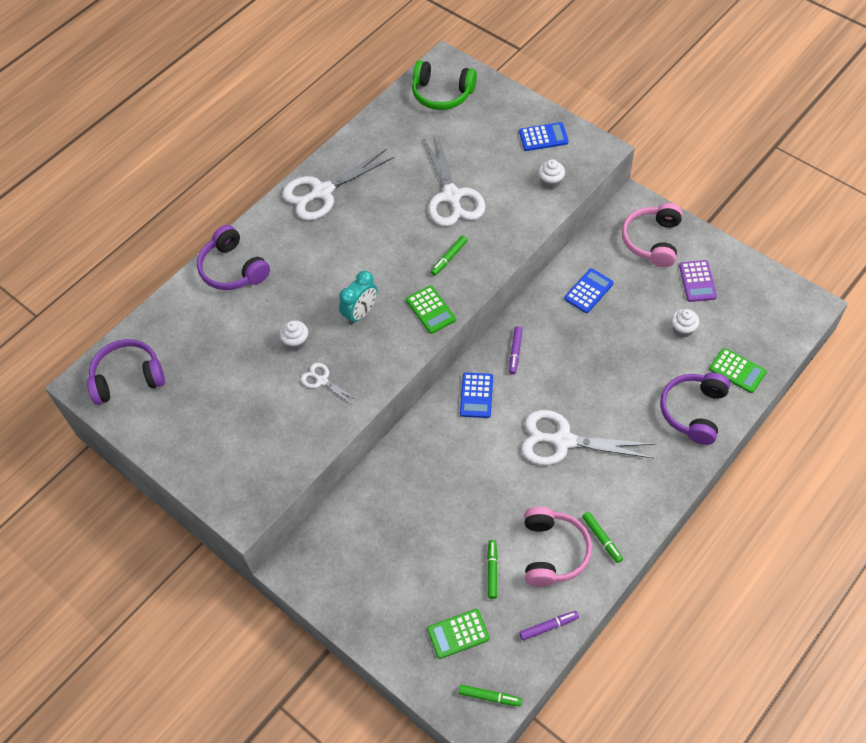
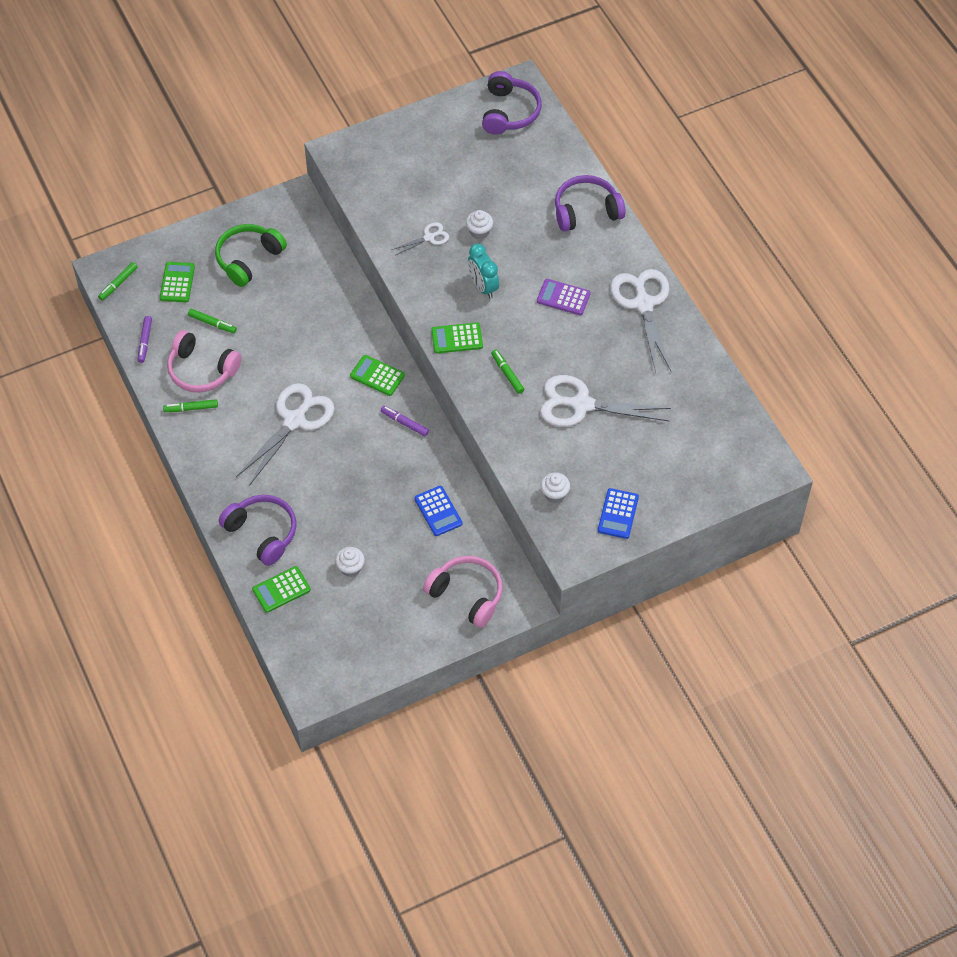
camera: 110 degrees right, 0 degrees up
(442, 94) = (727, 449): green headphones -> green headphones (248, 259)
(476, 395) = (377, 376): blue calculator -> green calculator
(697, 281) = (397, 609): purple calculator -> purple calculator (563, 297)

